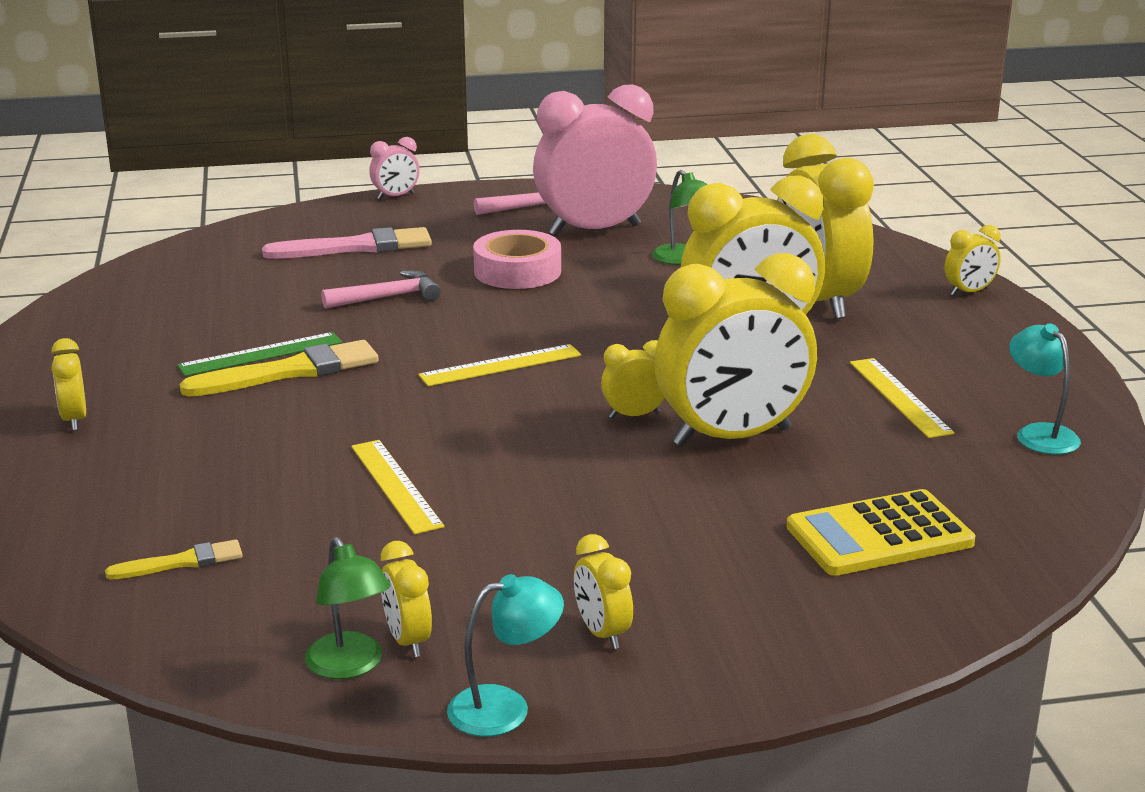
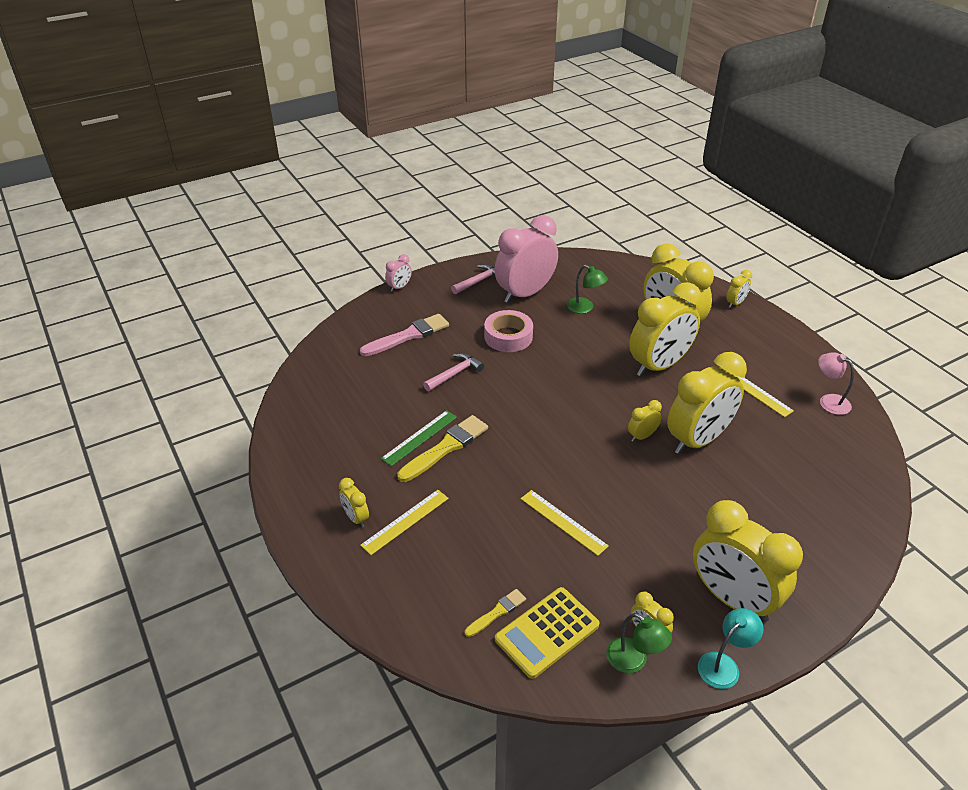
camera: 20 degrees left, 15 degrees up
(500, 365) = (551, 414): yellow ruler -> yellow ruler (405, 521)
(602, 633) = (732, 599): yellow clock -> yellow clock, size x2.32
(879, 535) = (806, 492): yellow calculator -> yellow calculator (547, 632)
(1039, 434) = (829, 401): turquoise lamp -> pink lamp

